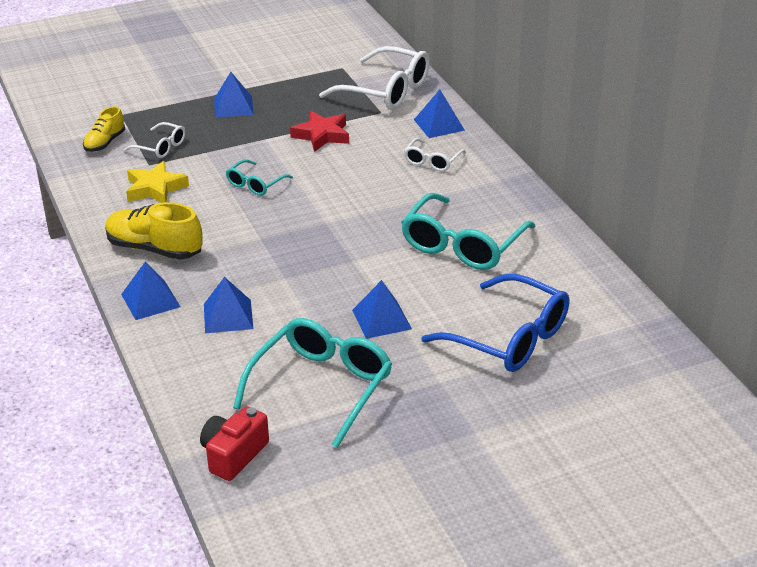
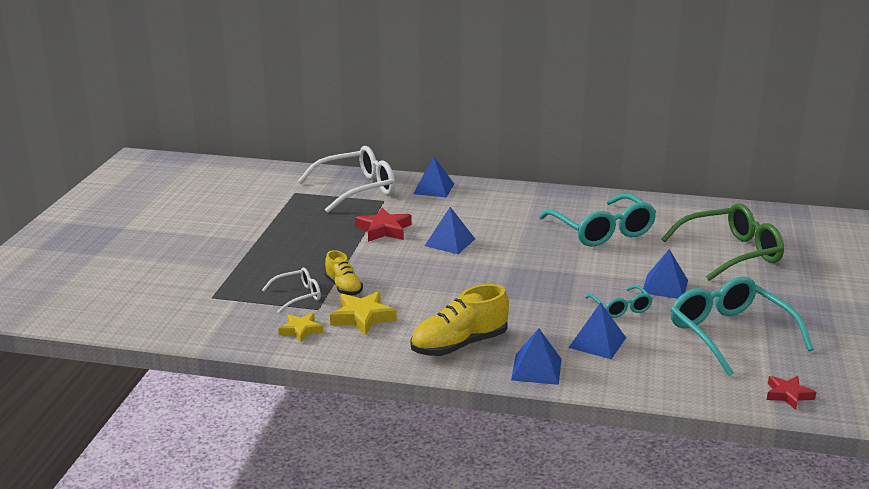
camera: 55 degrees left, 10 degrees down
(105, 143) = (248, 318): yellow shoe -> yellow shoe (343, 287)
(108, 171) = (301, 330): none -> yellow star
(233, 106) = (282, 248): blue pyramid -> blue pyramid (450, 242)
(233, 455) = (788, 395): red camera -> red star
(255, 184) = (418, 275): turquoise glasses -> turquoise glasses (621, 308)
(432, 161) = (479, 206): white glasses -> none
(509, 338) = (731, 253): blue glasses -> green glasses

